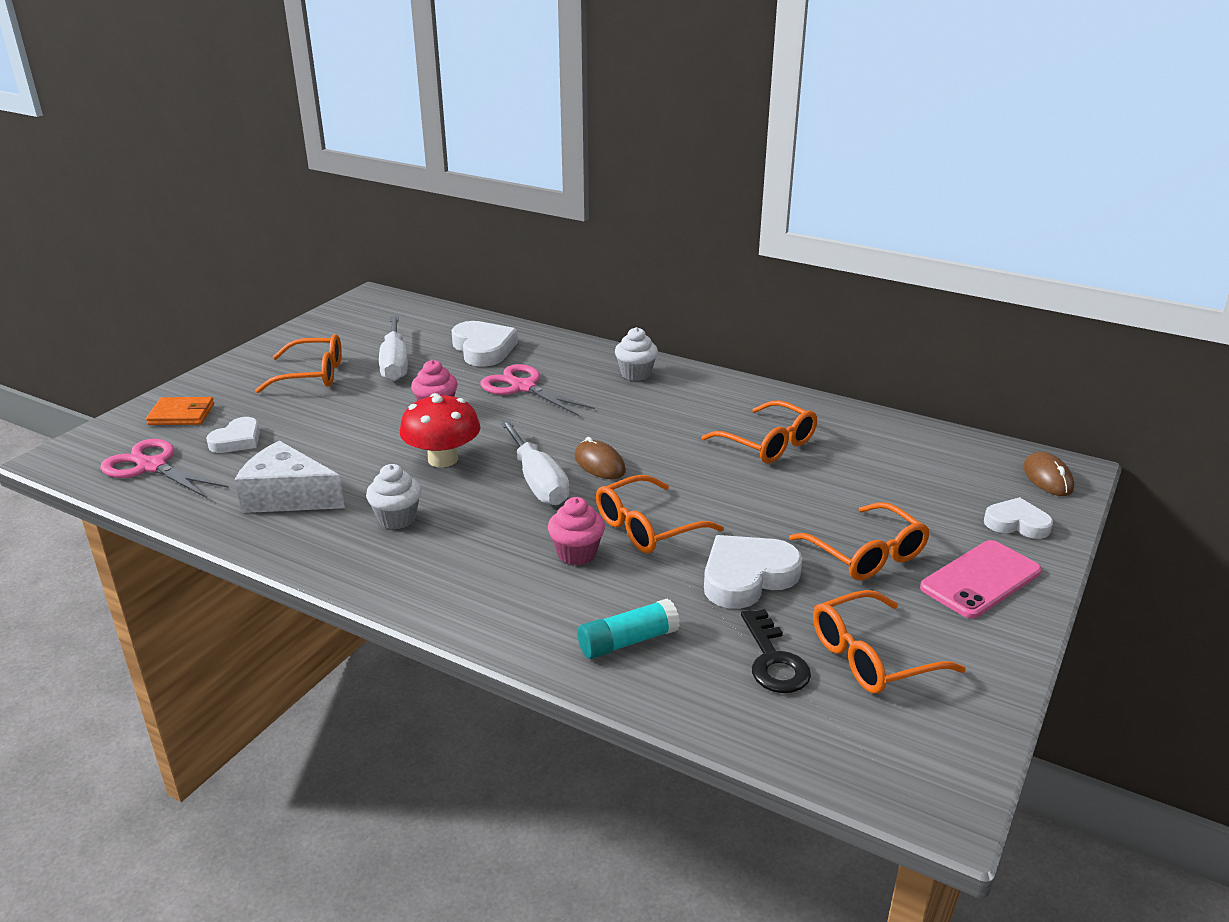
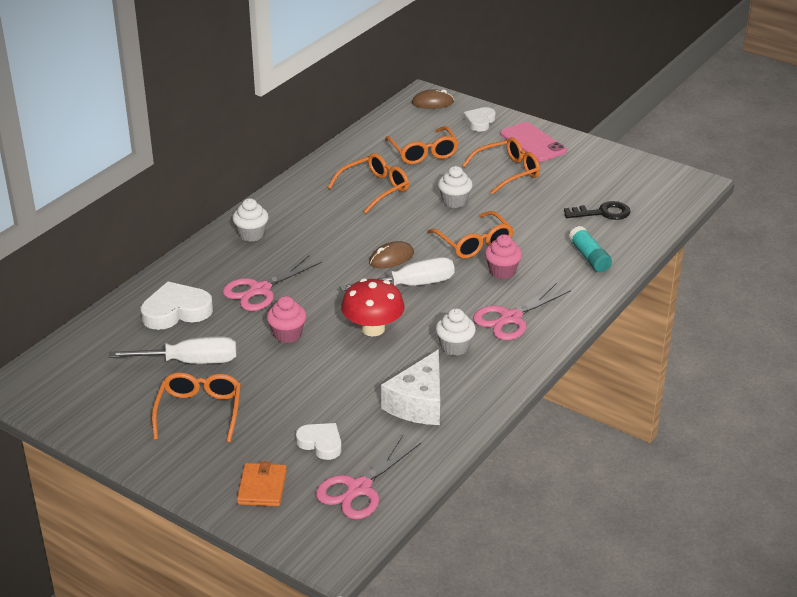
camera: 85 degrees left, 5 degrees up
(458, 563) = (511, 318): none -> pink scissors
(747, 577) = (529, 213): white heart -> none
(757, 507) = (454, 201): none -> white cupcake
(872, 657) = (598, 184): orange glasses -> orange glasses (423, 153)

